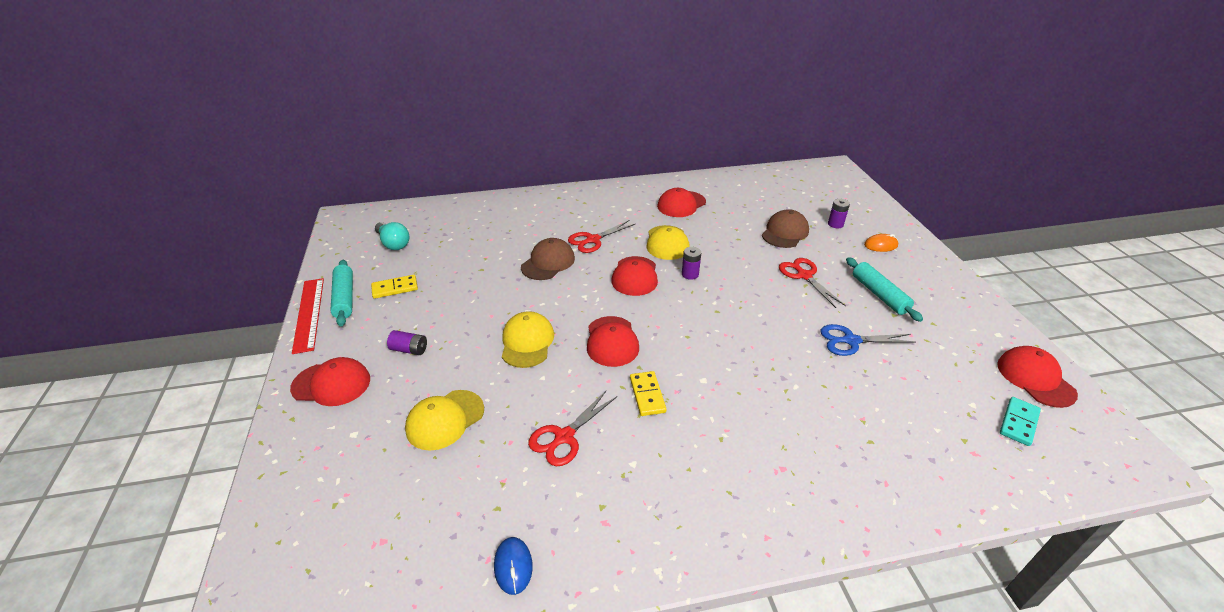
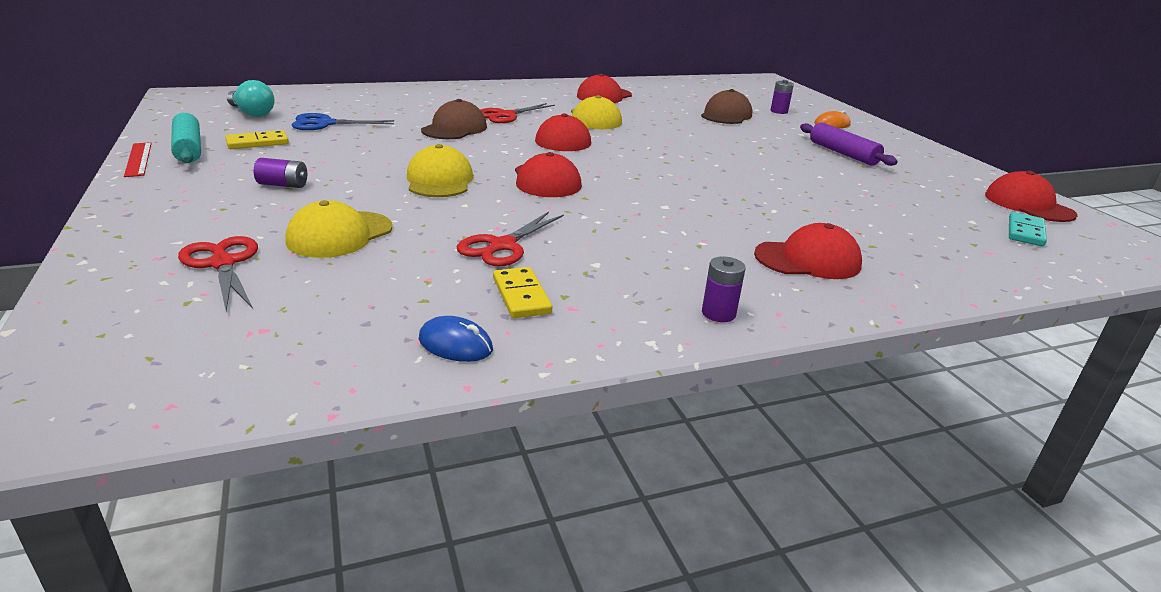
camera: 10 degrees left, 10 degrees down
(309, 314) = (138, 159): red ruler -> red ruler, size x0.65
(331, 384) = (175, 209): red cap -> red cap (807, 260)
(513, 566) = (455, 344): blue mouse -> blue mouse turned 45 degrees counterclockwise
(647, 395) = (600, 216): yellow domino -> yellow domino (521, 296)
(690, 274) = (627, 138): purple battery -> purple battery (718, 313)
(804, 275) = (757, 141): red scissors -> red scissors (222, 263)
(851, 341) = (824, 181): blue scissors -> blue scissors (325, 124)
(879, 294) = (843, 153): turquoise rolling pin -> purple rolling pin

